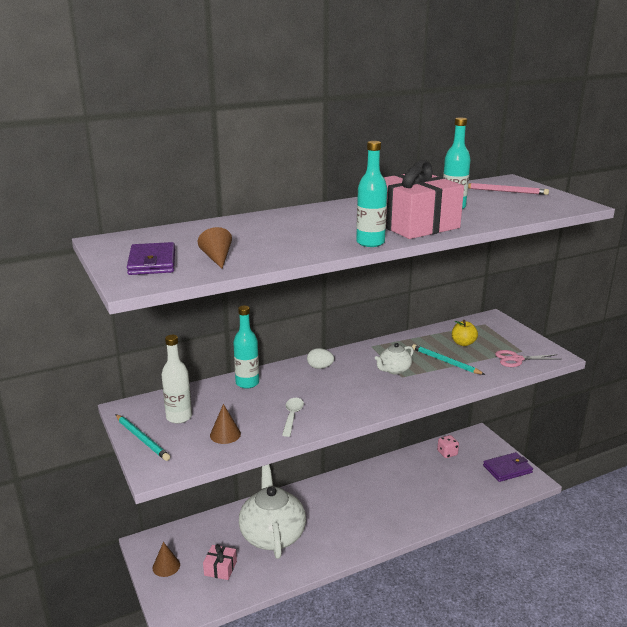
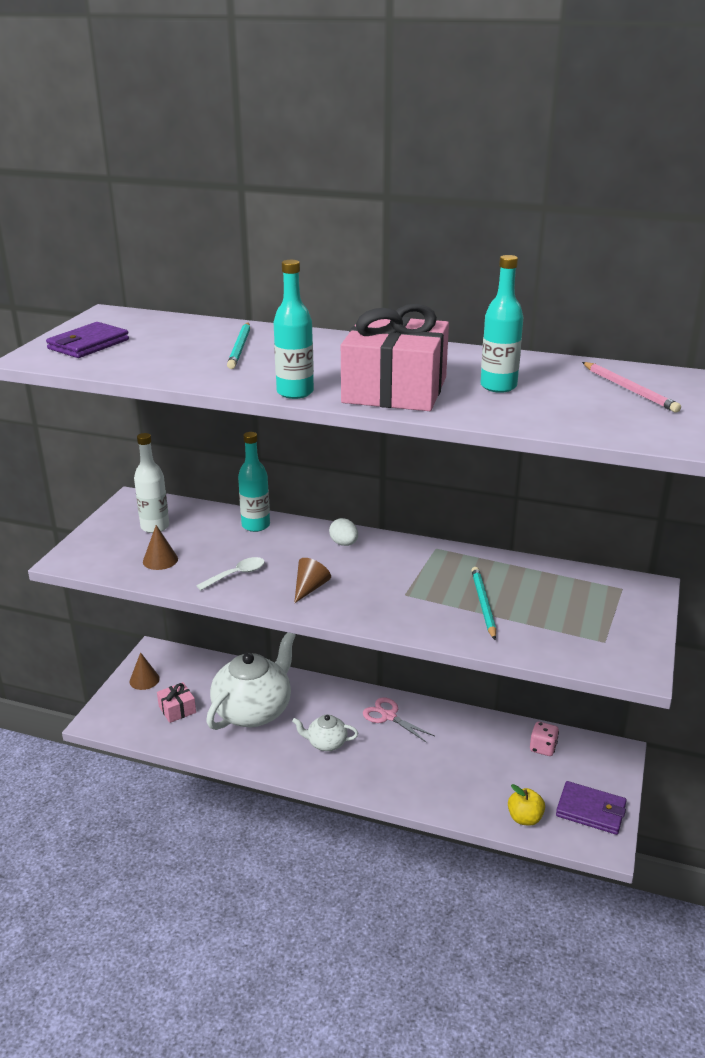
camera: 45 degrees right, 5 degrees up
(142, 439) = (102, 530): turquoise pencil -> turquoise pencil (240, 348)
(217, 258) = (137, 358): brown cone -> brown cone (310, 588)
(394, 370) = (410, 583): white teapot -> white teapot (326, 743)
(463, 343) = (546, 596): yellow apple -> yellow apple (524, 818)
(516, 359) = (576, 646): pink scissors -> pink scissors (388, 716)

